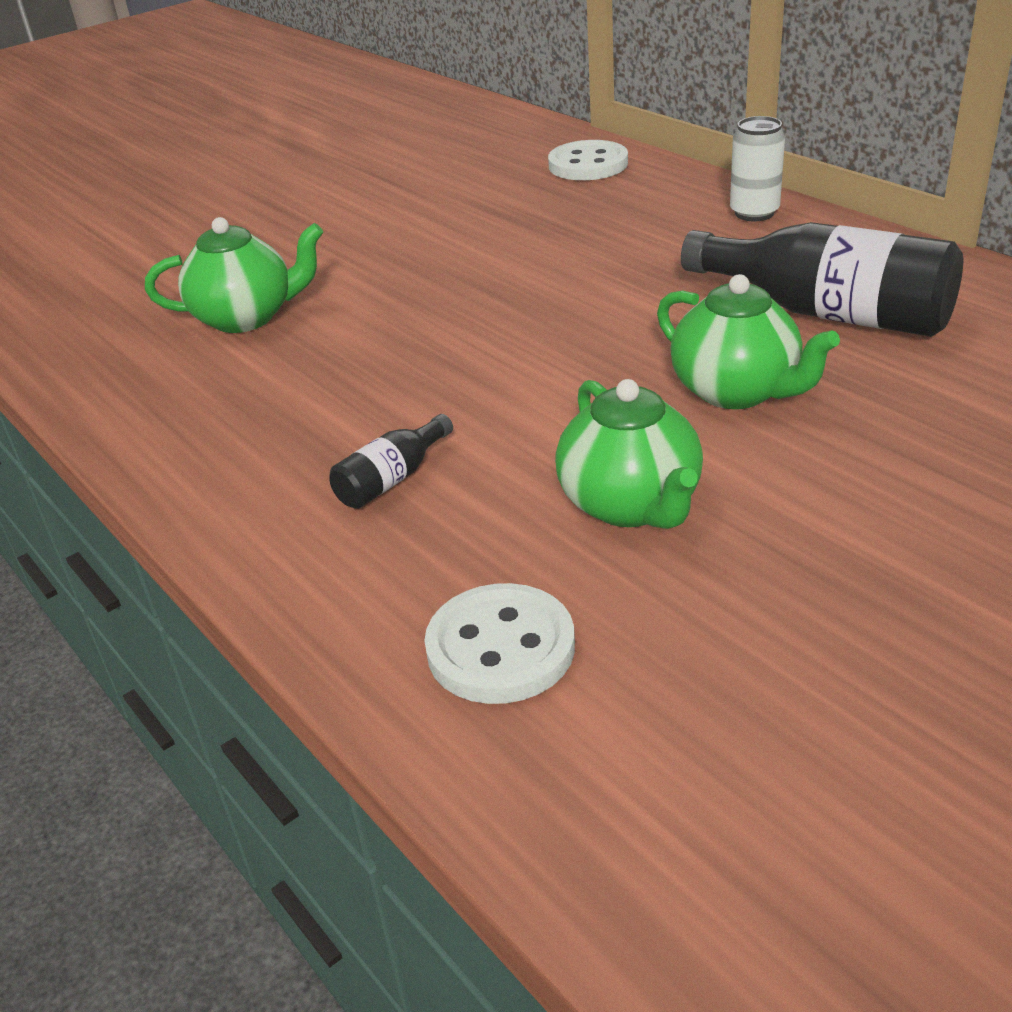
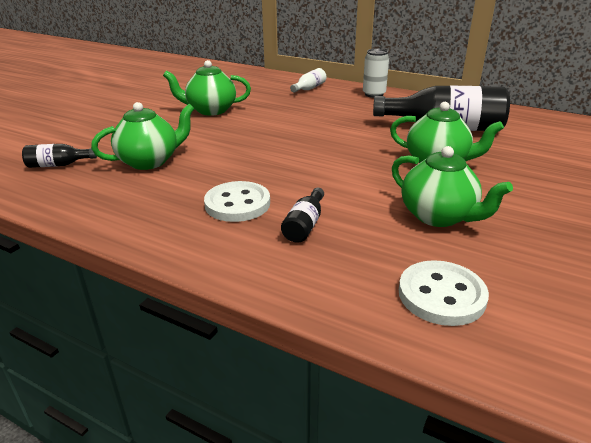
camera: 25 degrees left, 5 degrees down
(114, 306) = (58, 165): none -> black bottle
(416, 221) = (210, 110): none -> green teapot
(588, 164) = (278, 82): white button -> white button (237, 204)
(635, 186) = (309, 88): none -> white bottle

